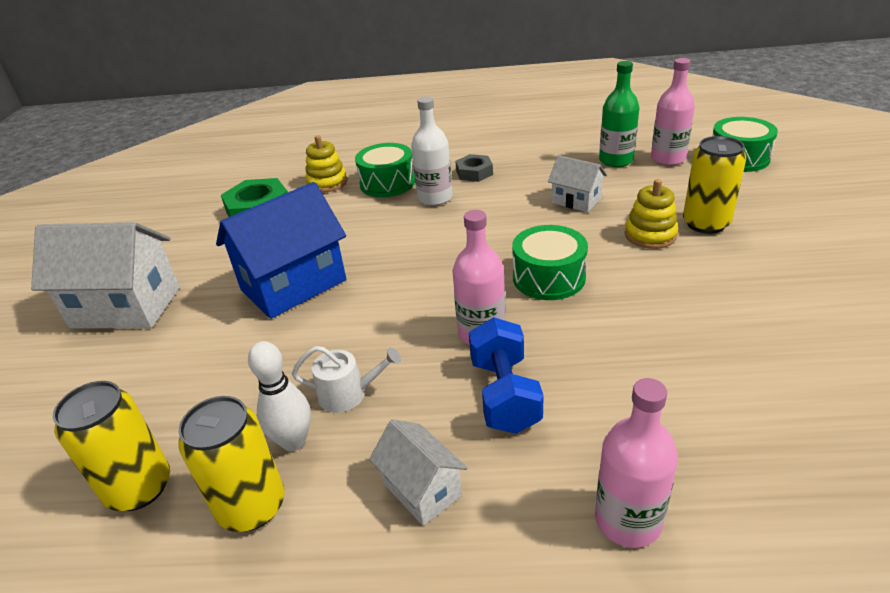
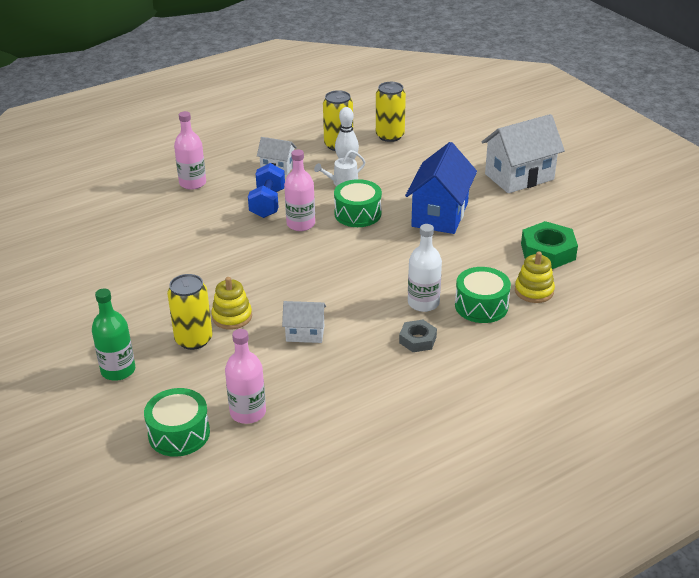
camera: 145 degrees right, 0 degrees up
(504, 395) = (267, 203): blue dumbbell -> blue dumbbell turned 45 degrees clockwise
(548, 277) = (285, 265): green drum -> green drum (357, 214)
(616, 160) = (297, 395): green bottle -> green bottle (118, 370)

